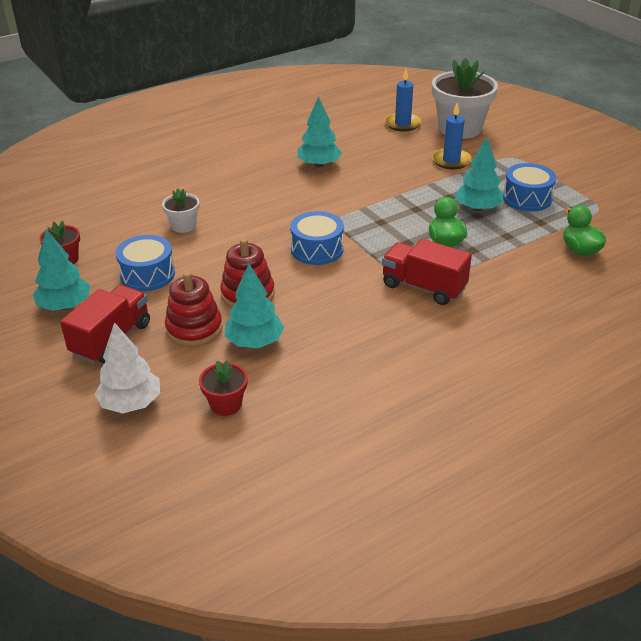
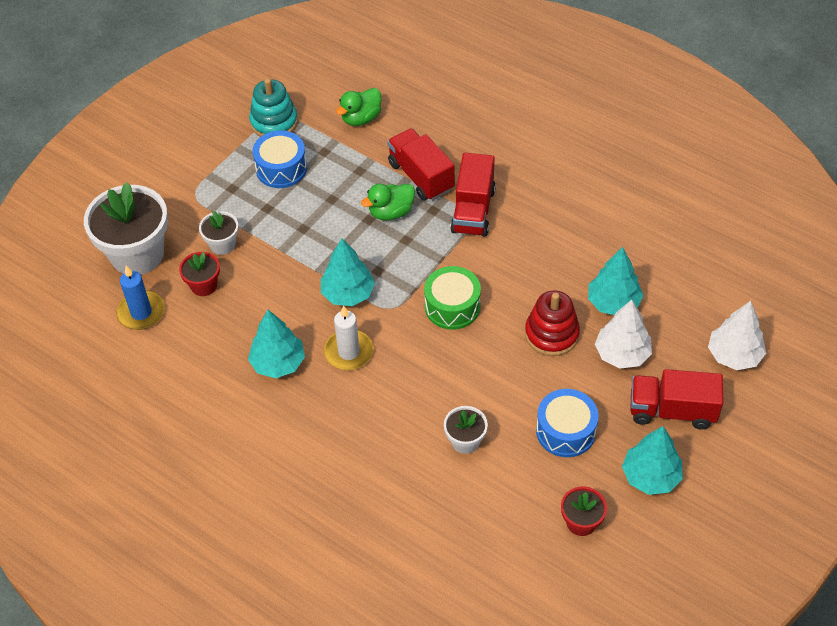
camera: 110 degrees left, 15 degrees up
(194, 329) = (622, 354): red stacking toy -> white tree
(226, 404) = (695, 292): red flower pot -> red flower pot (204, 285)
(307, 194) = (349, 352): none -> white candle
(317, 249) = (452, 306): blue drum -> green drum
(451, 161) = (222, 244): blue candle -> white flower pot
(478, 208) = (318, 201): turquoise tree -> turquoise tree (348, 294)
(484, 267) = (421, 176): none -> red truck
(589, 204) = (274, 122): none -> turquoise stacking toy

